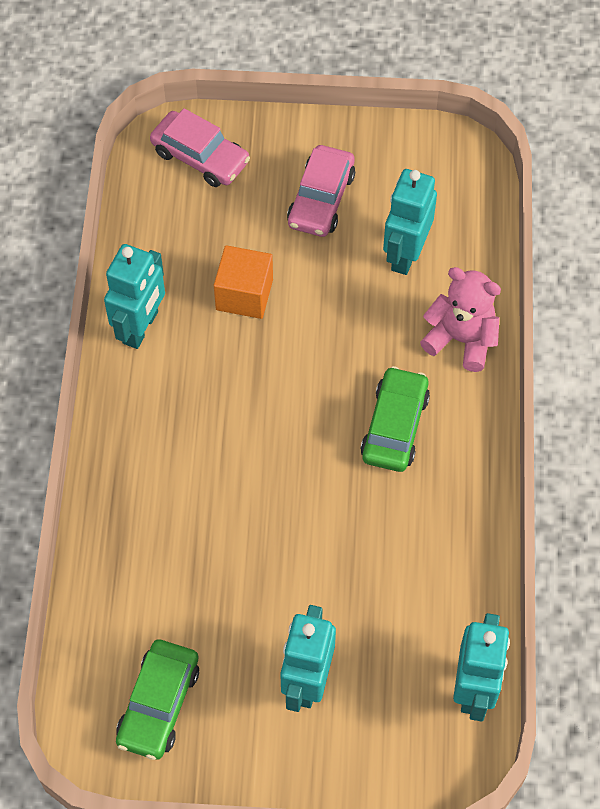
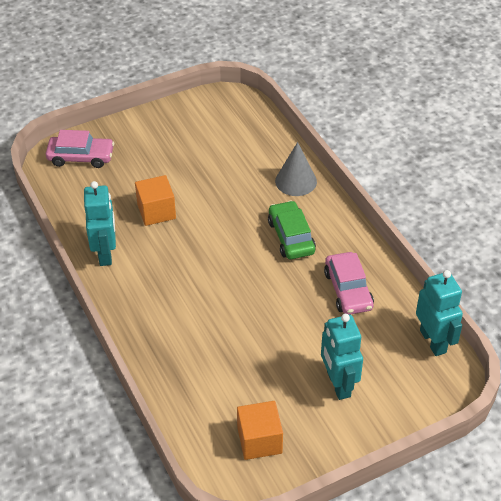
camera: 30 degrees left, 15 degrees down
(158, 704) = (259, 440): green car -> orange cube
(321, 199) = (167, 149): pink car -> pink car (348, 290)
(405, 254) = (234, 155): turquoise robot -> none
(461, 339) = (296, 181): pink teddy bear -> grey cone

